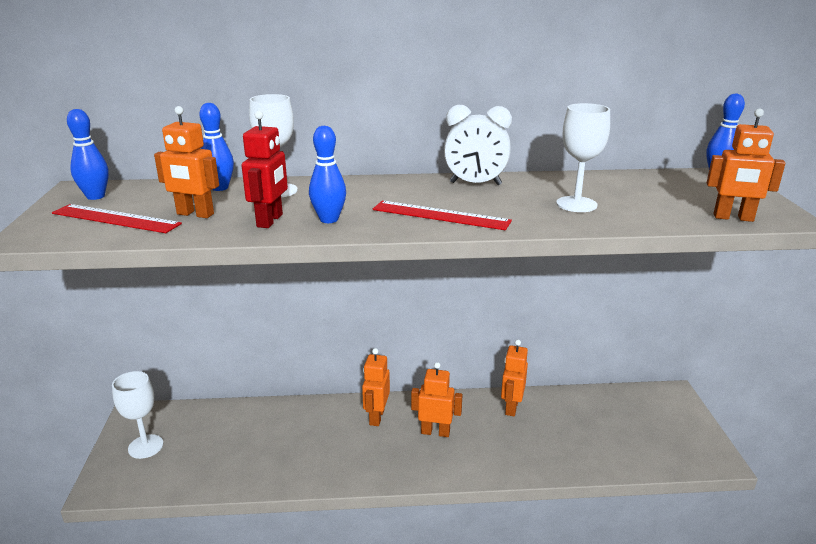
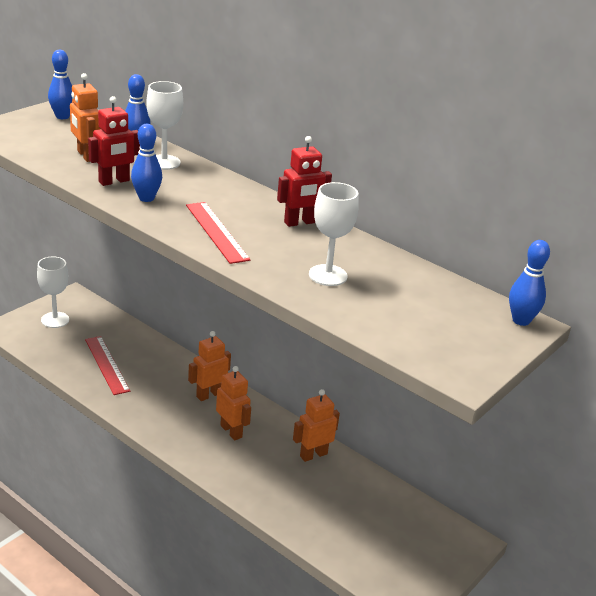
camera: 40 degrees right, 5 degrees up
(116, 218) = (44, 138): red ruler -> red ruler (107, 365)
(475, 183) = (300, 222): white clock -> red robot
(733, 218) = (417, 351): orange robot -> none

